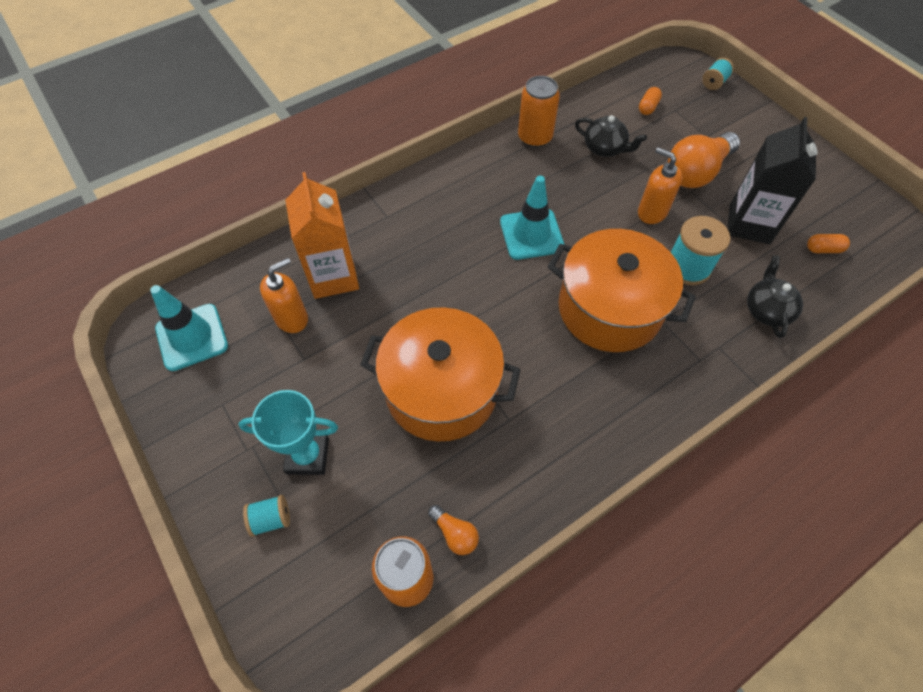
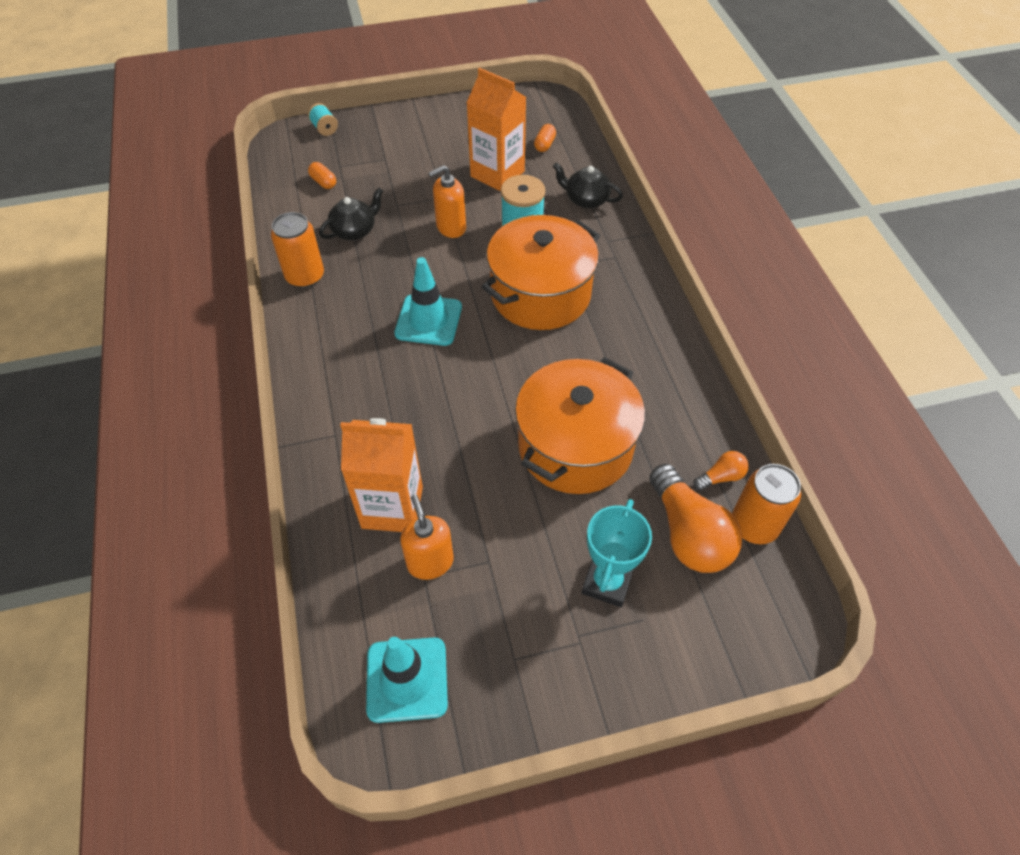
camera: 70 degrees left, 5 degrees down
(271, 519) = (666, 631): turquoise spool -> none
(696, 172) = (423, 182): orange light bulb -> orange light bulb (688, 534)
(749, 224) = (497, 174): black carton -> orange carton

